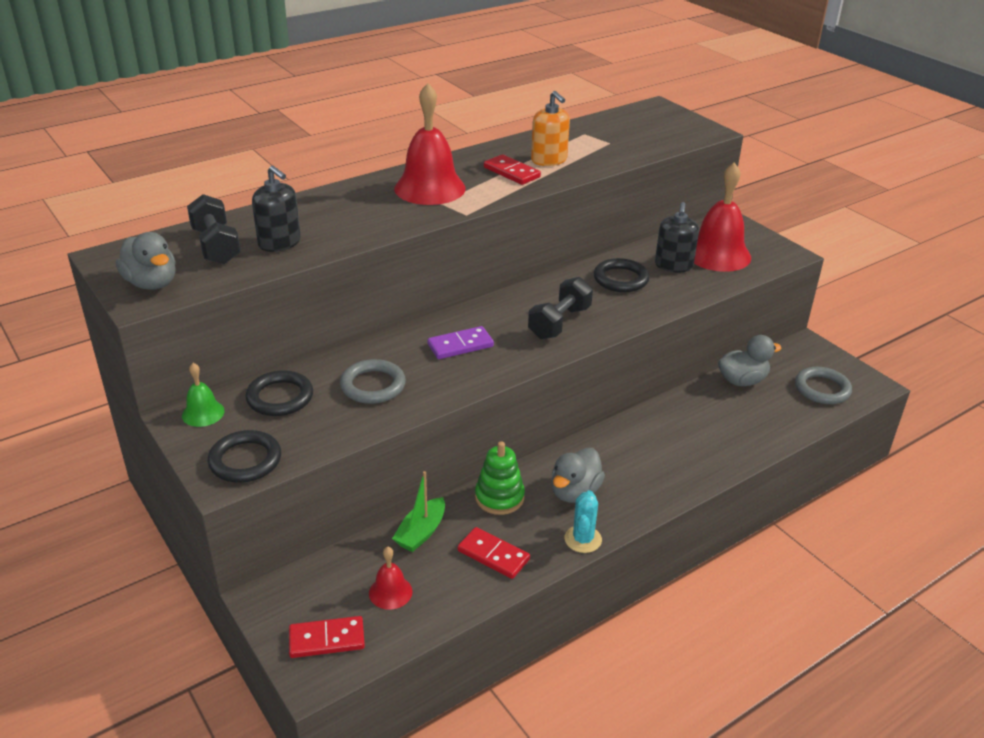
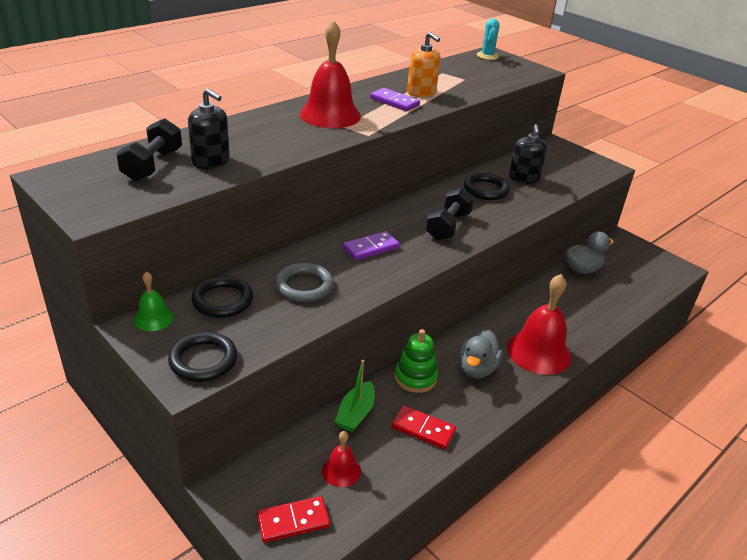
camera: 10 degrees left, 0 degrees up
(152, 283) = (99, 199): grey duck -> none
(216, 246) = (152, 165): black dumbbell -> black dumbbell turned 45 degrees clockwise
(511, 172) = (394, 102): red domino -> purple domino
(583, 539) = (494, 409): turquoise cactus -> turquoise cactus (487, 56)
(717, 254) = (555, 168): red bell -> red bell (538, 352)
(822, 389) = (644, 273): grey ring -> none

